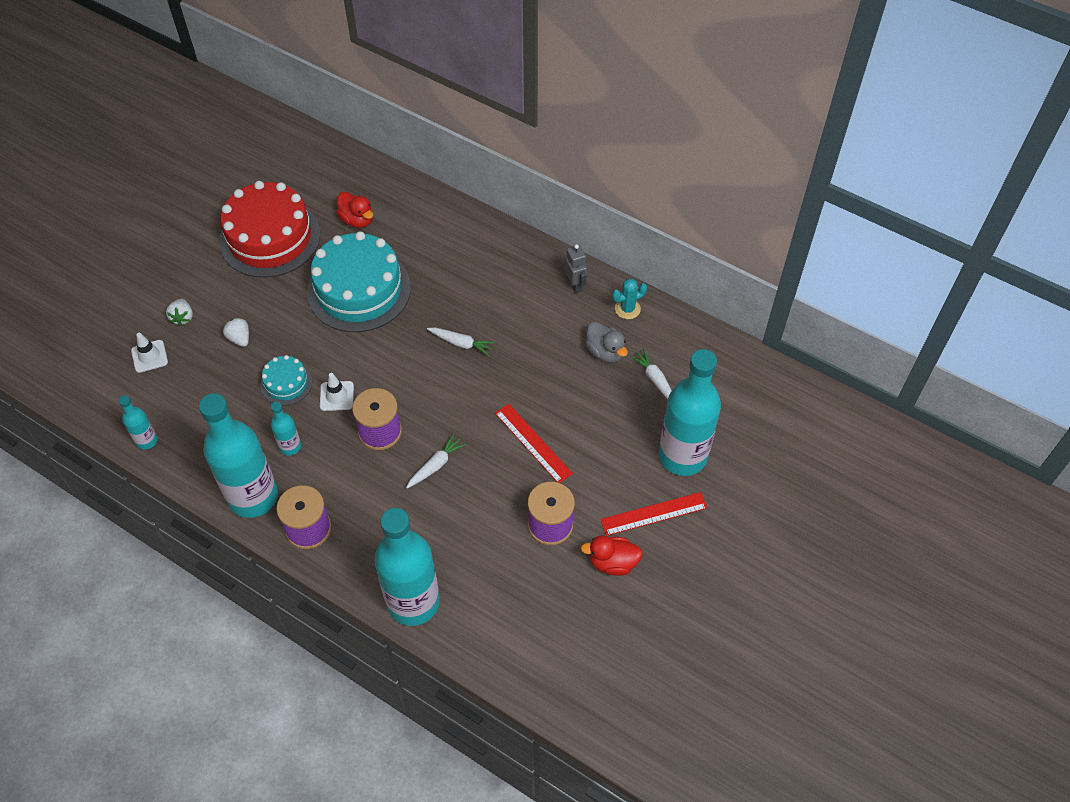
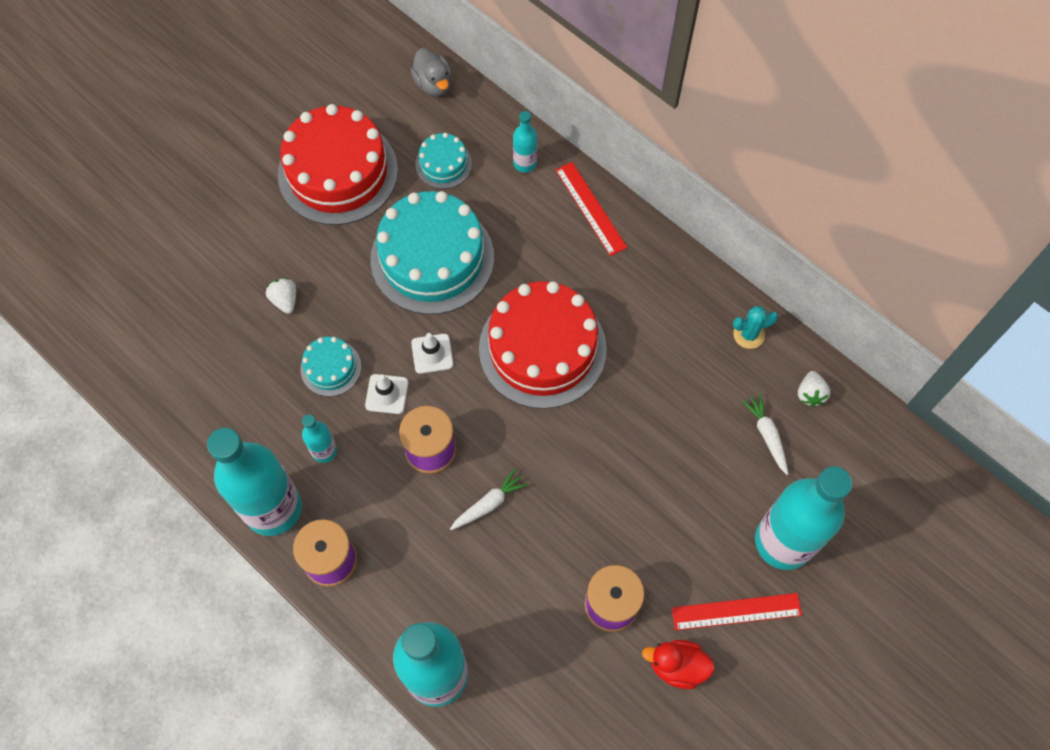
camera: 10 degrees right, 10 degrees up
(147, 440) = (162, 415): turquoise bottle -> turquoise bottle (525, 163)
(149, 356) = (179, 307): white traffic cone -> white traffic cone (432, 353)
(182, 317) = (223, 262): white strawberry -> white strawberry (810, 394)
(357, 220) = (443, 164): red duck -> turquoise cake
(461, 343) = (542, 348): white carrot -> red cake
(533, 443) = (607, 494): red ruler -> red ruler (590, 208)
(575, 285) = (690, 292): grey robot -> none
(605, 352) = (712, 388): grey duck -> grey duck (433, 83)

